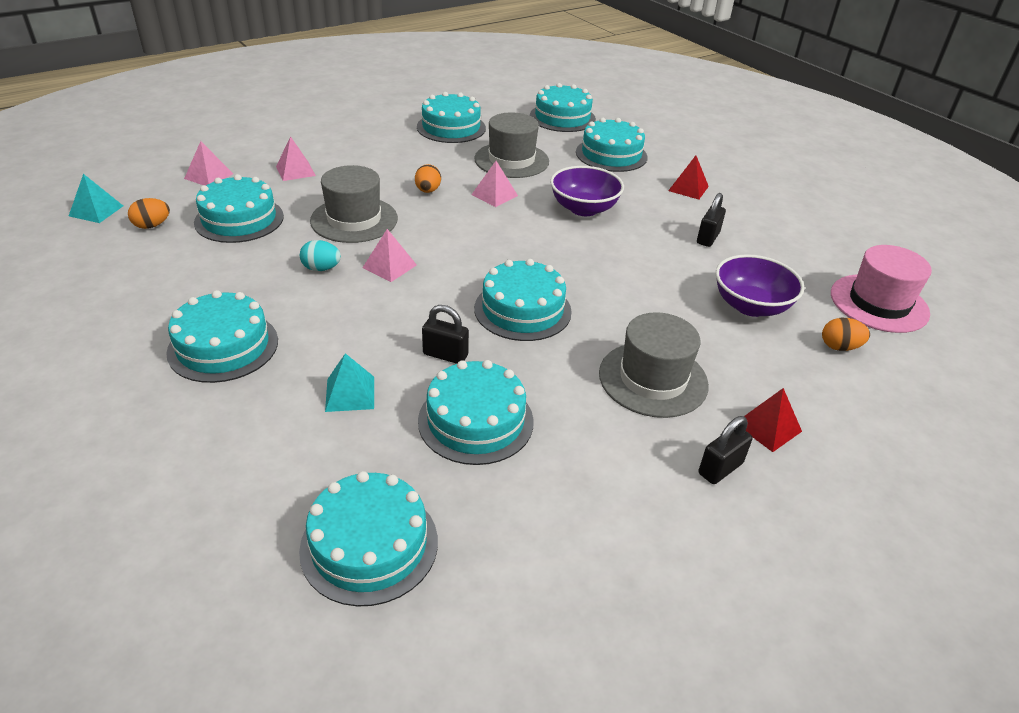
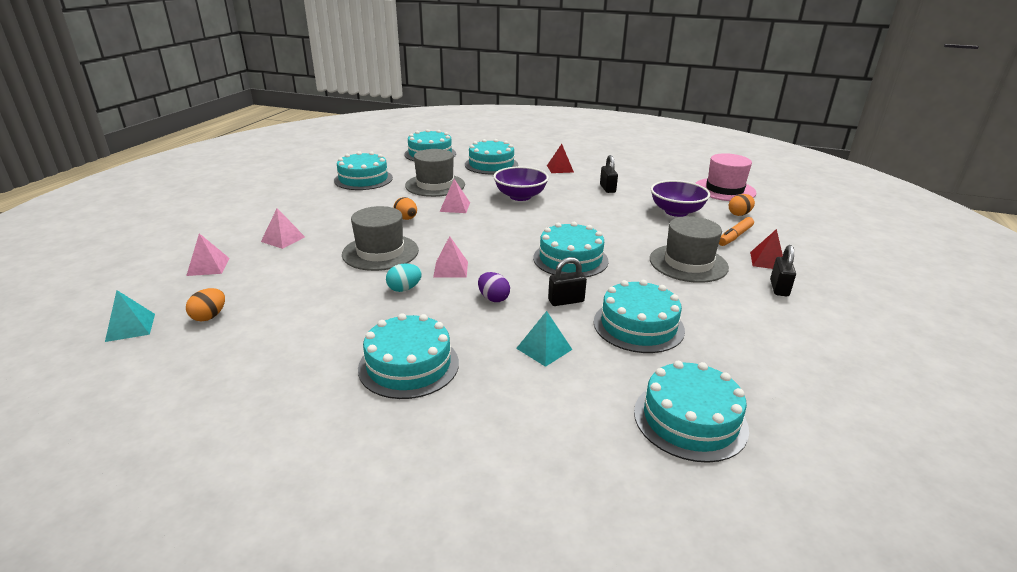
camera: 35 degrees left, 10 degrees down
(239, 219) = (285, 284): turquoise cake -> none
(382, 317) = (493, 298): none -> purple egg
(777, 374) = (734, 236): none -> orange marker

